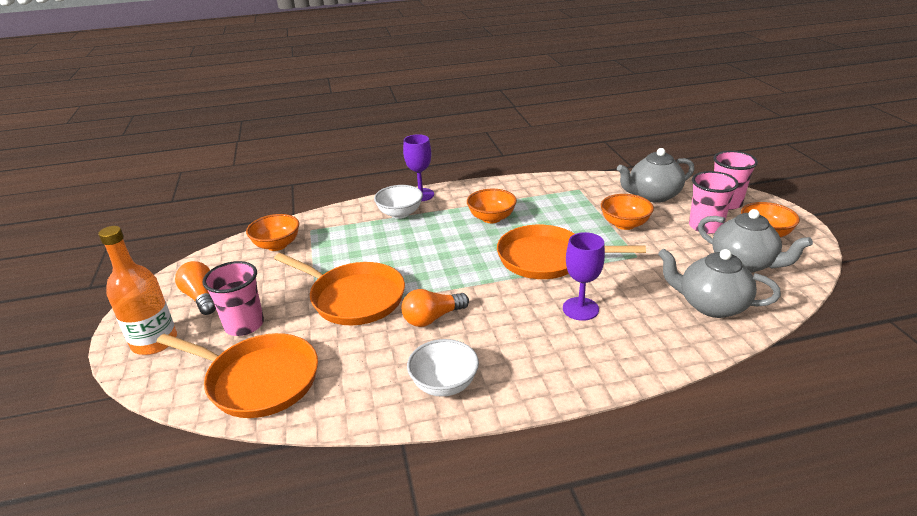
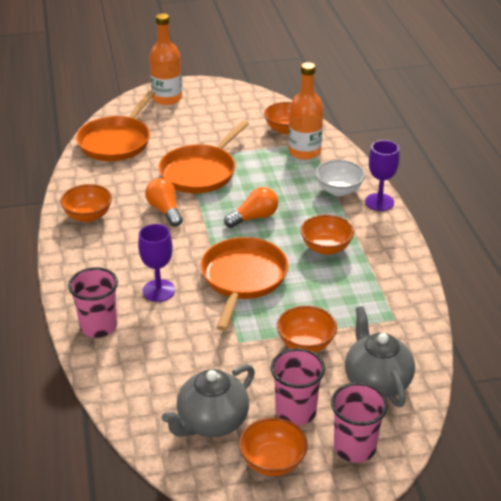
camera: 90 degrees right, 5 degrees up
(201, 297) = (215, 107): orange light bulb -> orange light bulb (254, 217)
(244, 325) = (177, 129): pink cup -> pink cup (98, 326)
(326, 233) = (304, 152): none -> orange bottle
(444, 384) = (88, 216): white bowl -> orange bowl
(711, 305) = (144, 376): grey teapot -> none

